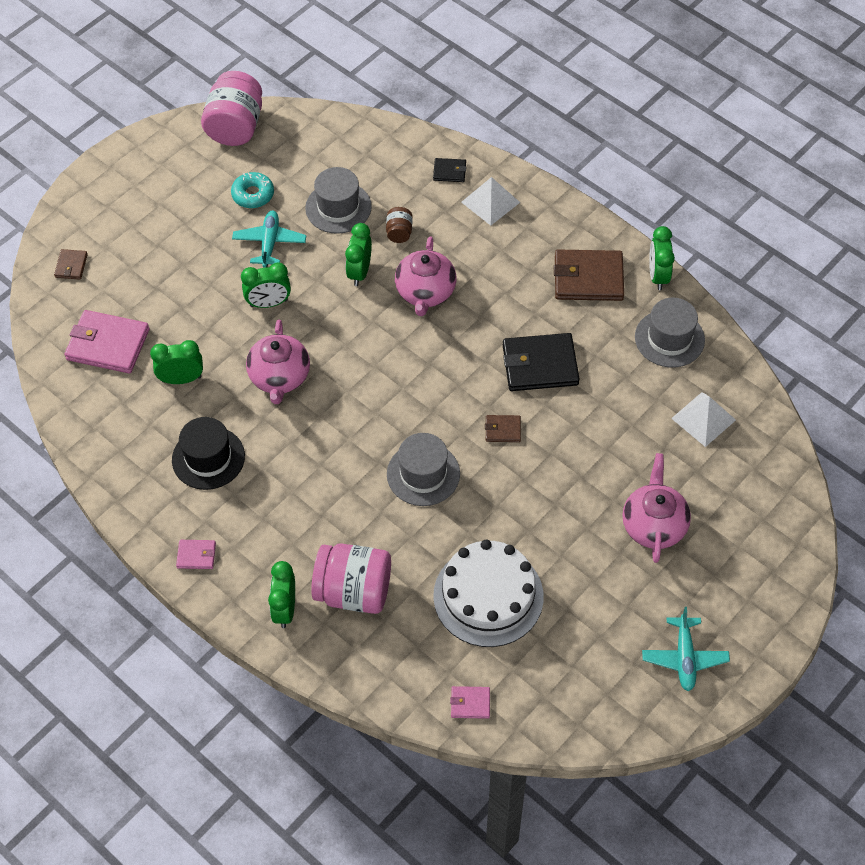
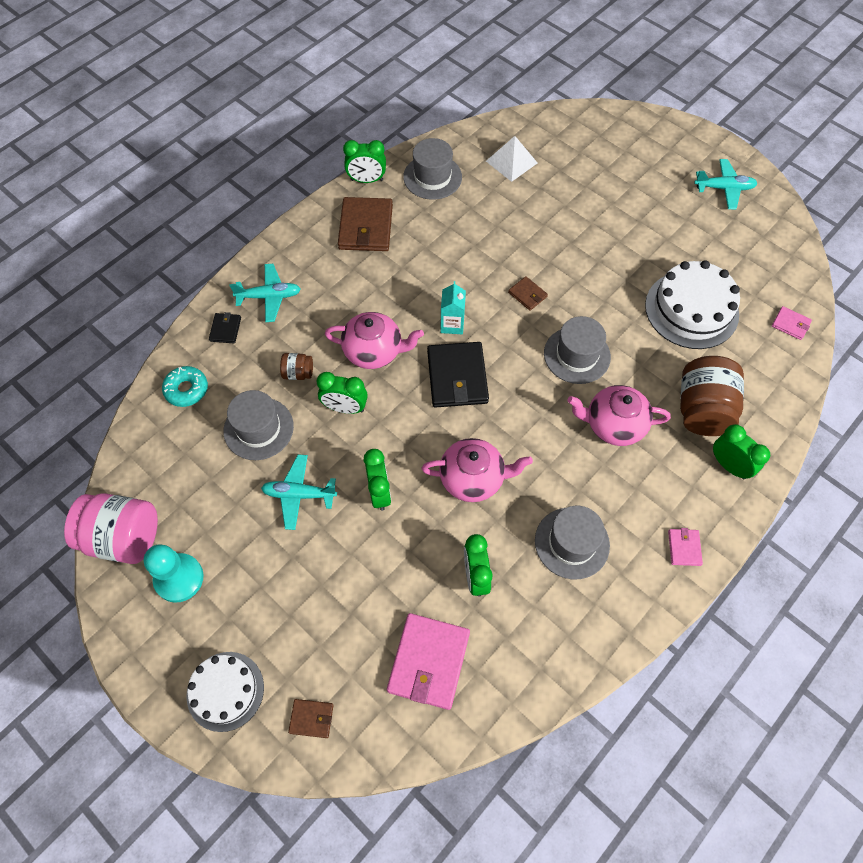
camera: 90 degrees left, 5 degrees up
(100, 208) = (225, 691): none -> white cake
(196, 167) = (179, 578): none -> turquoise pawn
(208, 458) = (572, 543): black hat -> grey hat
(253, 194) = (229, 514): turquoise donut -> turquoise donut (186, 389)
(285, 609) = (729, 465): green clock -> green clock turned 135 degrees counterclockwise
(353, 591) = (702, 409): pink jar -> brown jar
(460, 359) = (452, 324): none -> turquoise carton
(470, 703) = (790, 324): pink wallet -> pink wallet turned 60 degrees counterclockwise
(490, 202) = (269, 297): white pyramid -> turquoise plane
(503, 430) = (527, 294): brown wallet -> brown wallet turned 45 degrees counterclockwise
(540, 365) = (458, 265): black wallet -> black wallet (457, 377)
(653, 525) = (612, 199): pink teapot -> pink teapot (613, 425)

